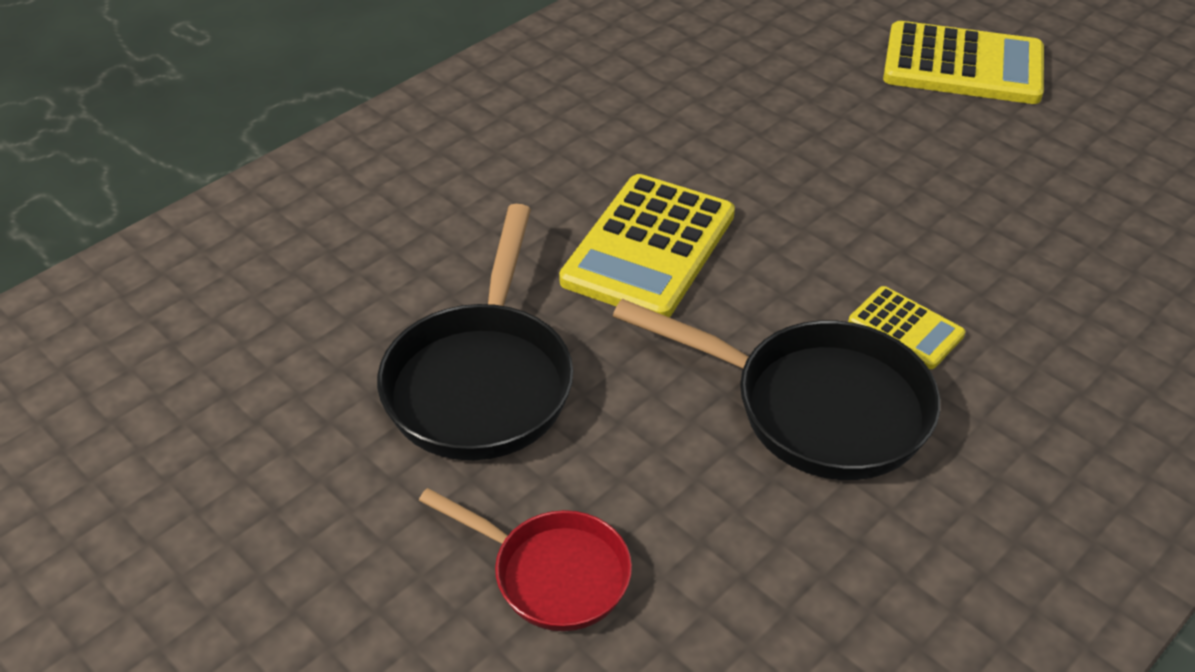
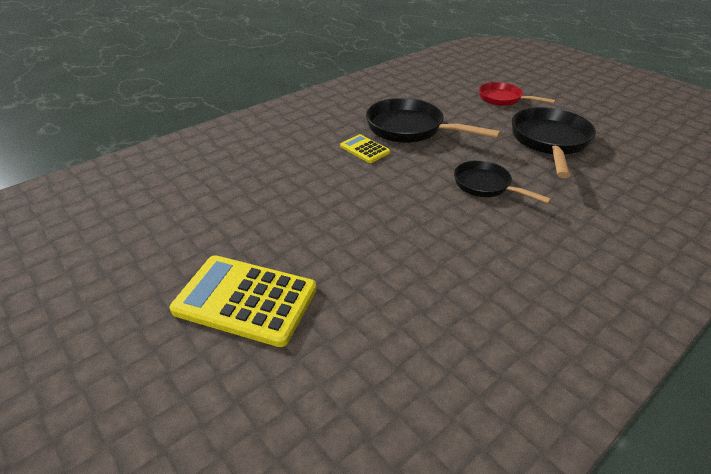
camera: 175 degrees left, 5 degrees down
(649, 248) = (485, 186): yellow calculator -> black pan

